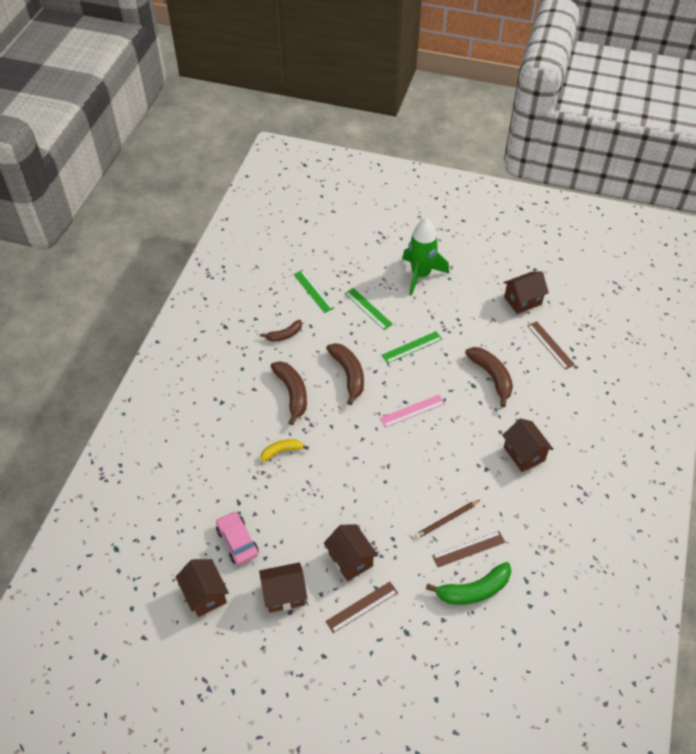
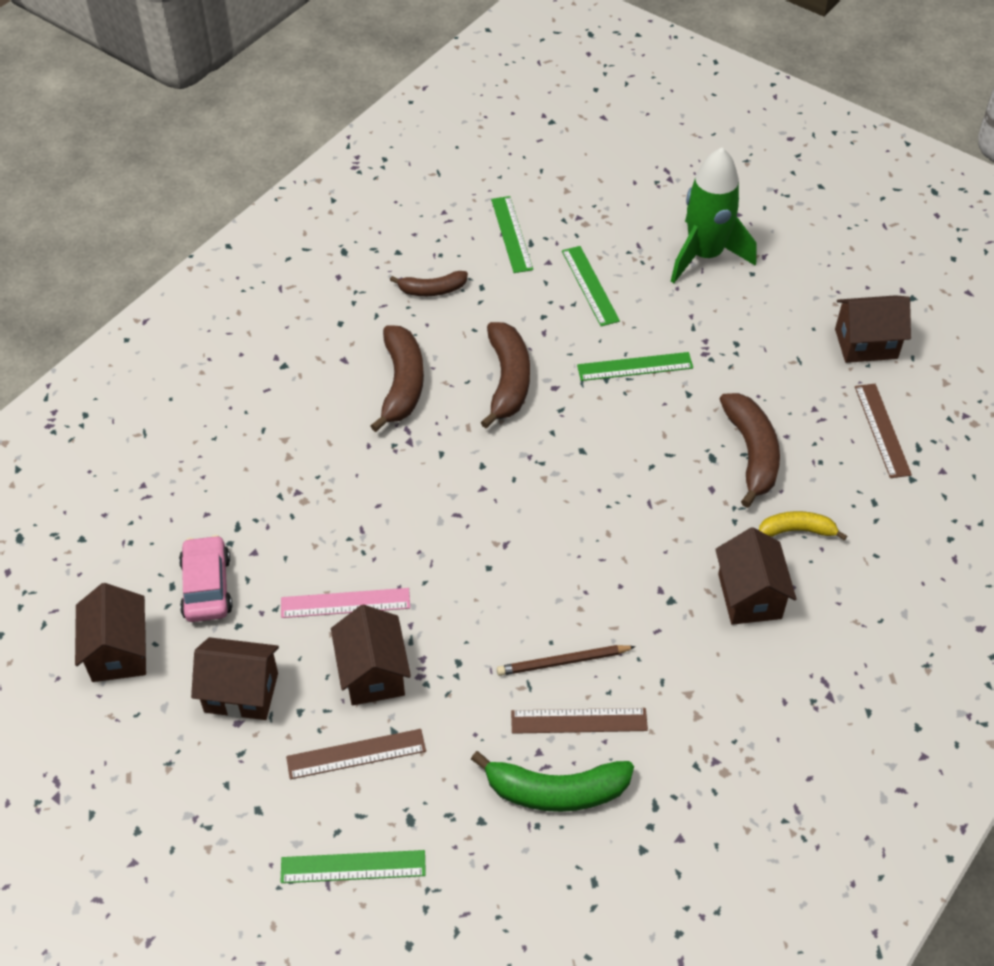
camera: 20 degrees right, 0 degrees up
(282, 451) = (343, 469): yellow banana -> yellow banana (797, 530)
(388, 668) = (353, 867): none -> green ruler
(412, 411) = (587, 469): pink ruler -> pink ruler (345, 603)

